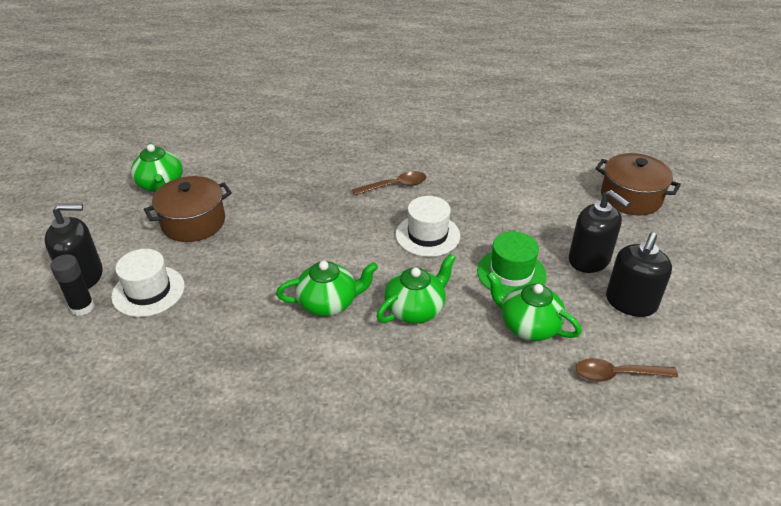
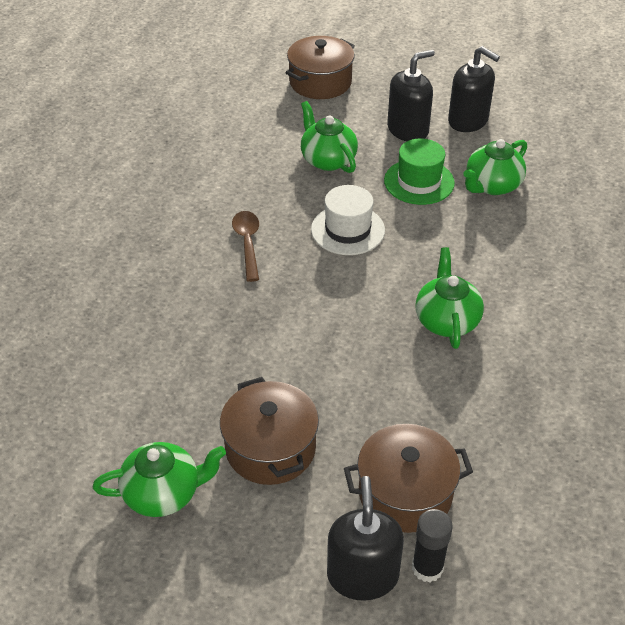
camera: 80 degrees left, 5 degrees up
(148, 291) = (405, 493): white hat -> brown pot
(415, 309) = (463, 255): green teapot -> green teapot (328, 160)
(617, 375) = (551, 149): brown spoon -> none

